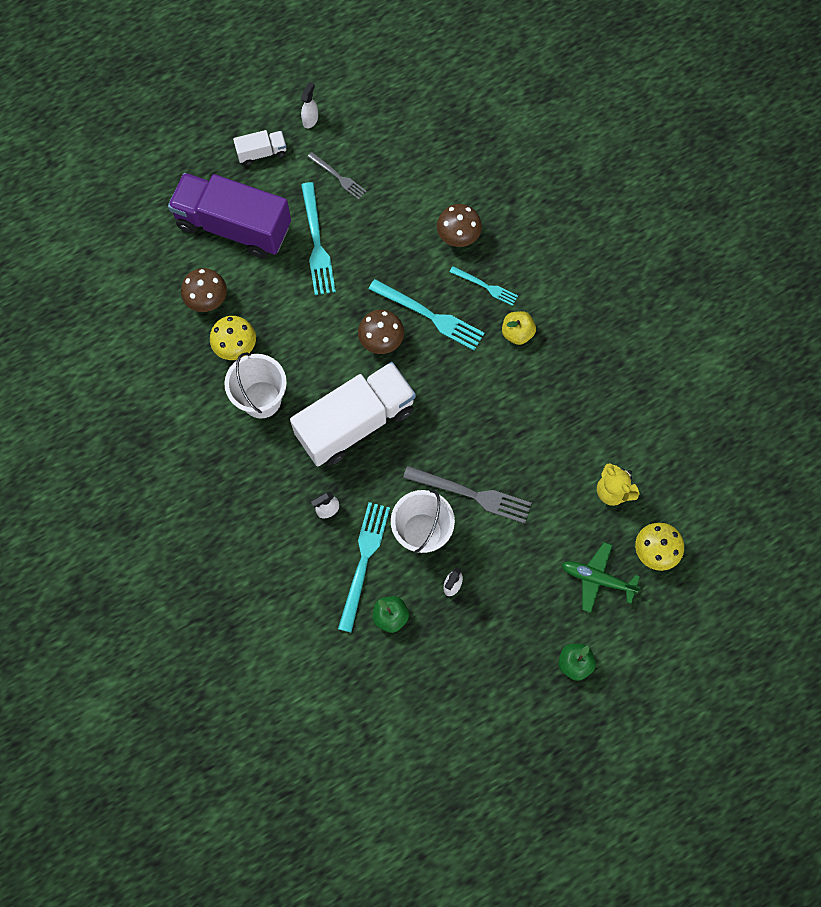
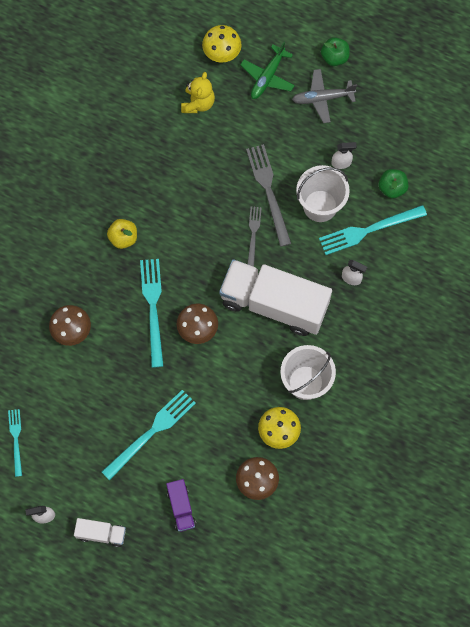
camera: 125 degrees left, 0 degrees up
(234, 226) = (181, 507): purple truck -> purple truck, size x0.44
(262, 153) = (101, 533): white truck -> white truck turned 150 degrees clockwise
(338, 177) = (82, 457): grey fork -> grey fork (253, 234)
(485, 286) = (101, 284): turquoise fork -> turquoise fork (16, 440)
(536, 617) = (322, 98): none -> grey plane
(597, 579) = (267, 77): green plane -> green plane turned 45 degrees clockwise

